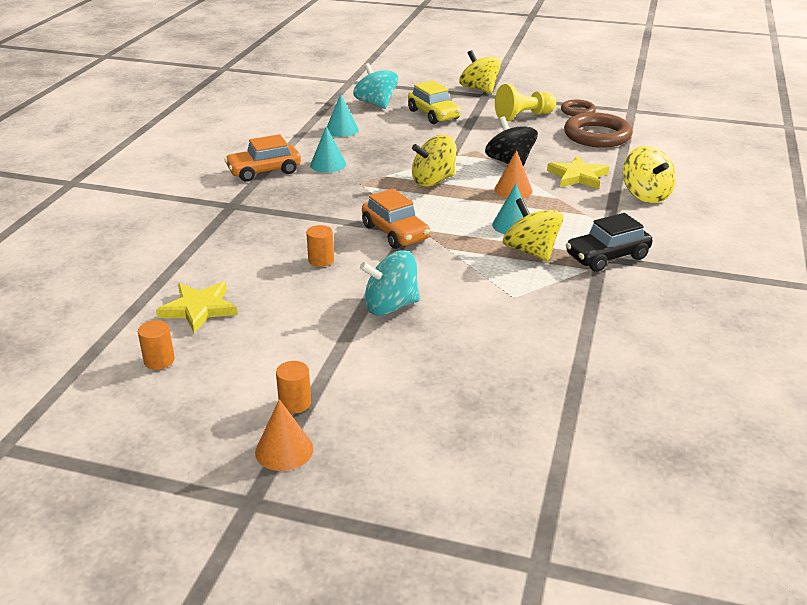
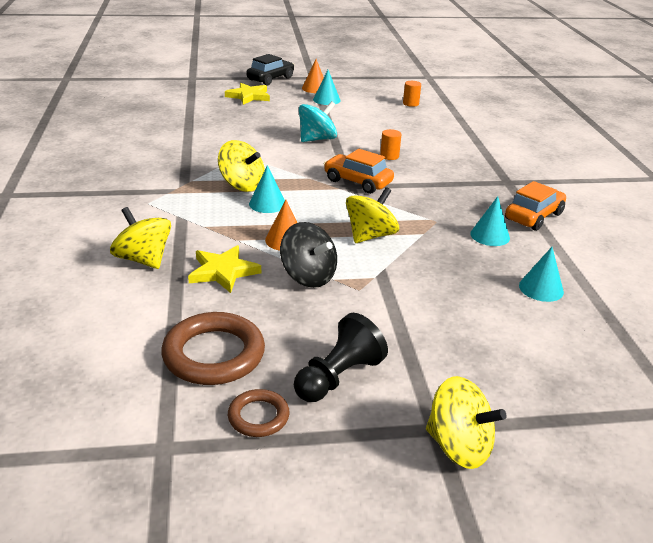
camera: 155 degrees right, 0 degrees up
(199, 309) = (425, 123): yellow star -> yellow star (249, 96)
(295, 403) = (326, 100): orange cylinder -> turquoise cone
(376, 104) = (567, 354): turquoise spinning top -> none
(433, 115) = (466, 348): yellow car -> none
(523, 116) = (338, 377): yellow pawn -> black pawn
(607, 257) = (178, 191): black car -> black car (270, 79)

